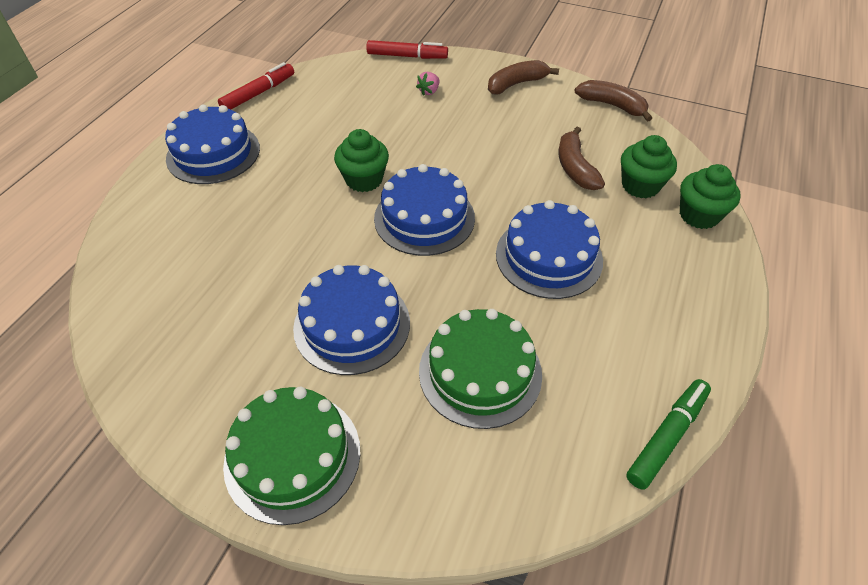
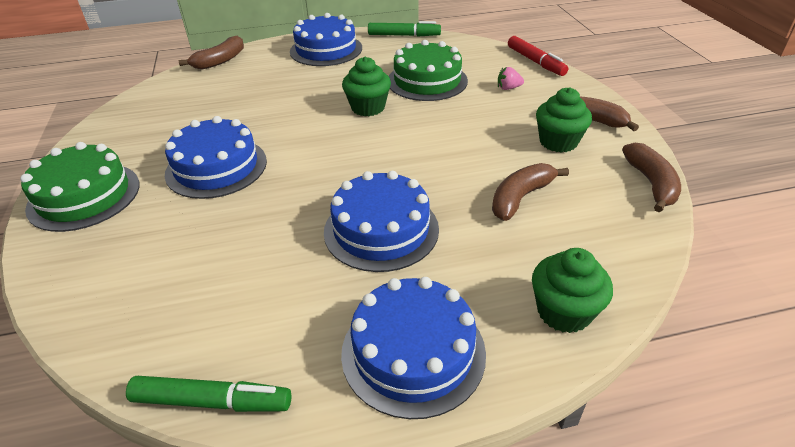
camera: 55 degrees right, 10 degrees down
(120, 240) = (220, 61): none -> brown banana
(259, 93) = (404, 35): red marker -> green marker
(424, 218) = (357, 149): blue cake -> blue cake (413, 352)
(480, 372) = (213, 246): green cake -> green cake (427, 81)
(640, 186) = (552, 249): green cupcake -> green cupcake (558, 142)

